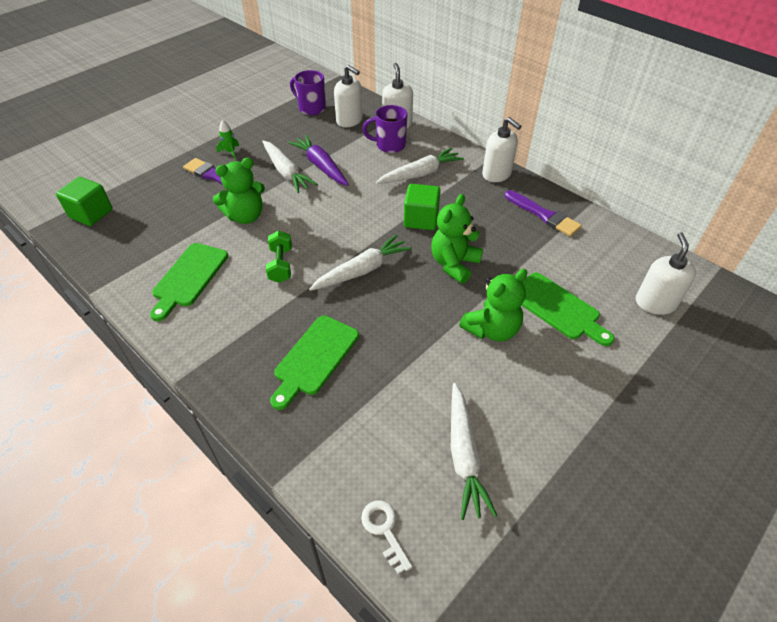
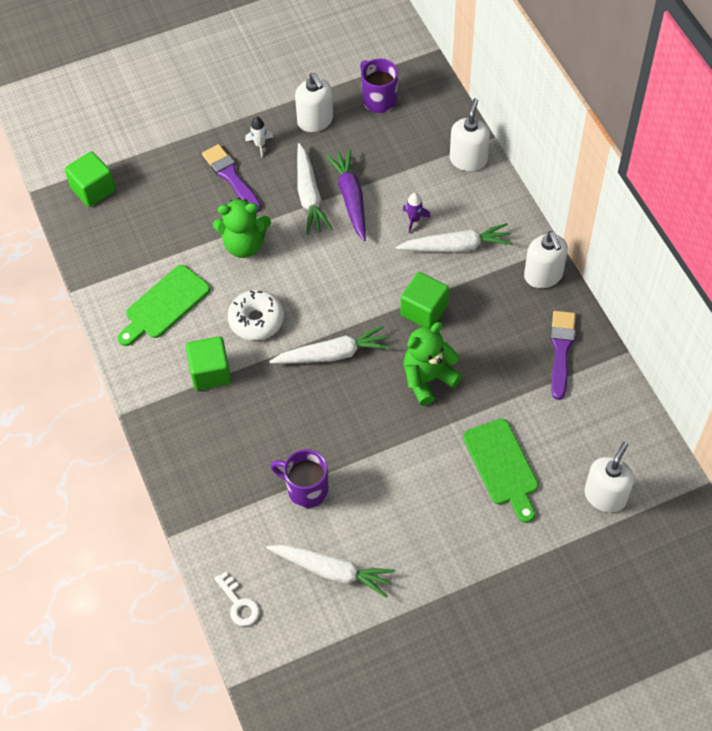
camera: 25 degrees right, 10 degrees up
(230, 152) = (260, 145): green rocket -> white rocket
(255, 317) = (210, 372): none -> green cube
(281, 265) = (256, 320): green dumbbell -> white donut
(314, 358) = (247, 435): green cutting board -> none
(349, 120) = (415, 135): white soap dispenser -> white soap dispenser (315, 121)
(378, 166) = (414, 220): none -> purple rocket
(384, 530) = (239, 604): white key -> white key turned 150 degrees clockwise
(389, 145) = (443, 191): purple mug -> purple mug (306, 489)
(464, 455) = (332, 571): white carrot -> white carrot turned 90 degrees counterclockwise
(492, 329) = (423, 465): green teddy bear -> none
(544, 215) = (561, 350): purple brush -> purple brush turned 150 degrees counterclockwise

